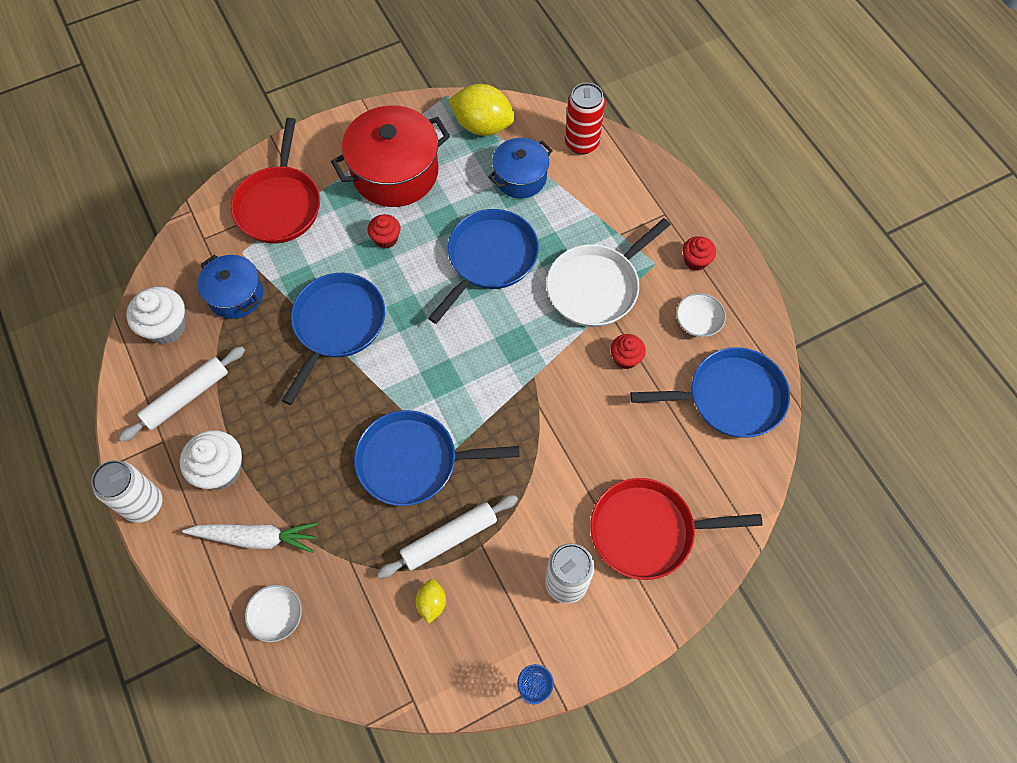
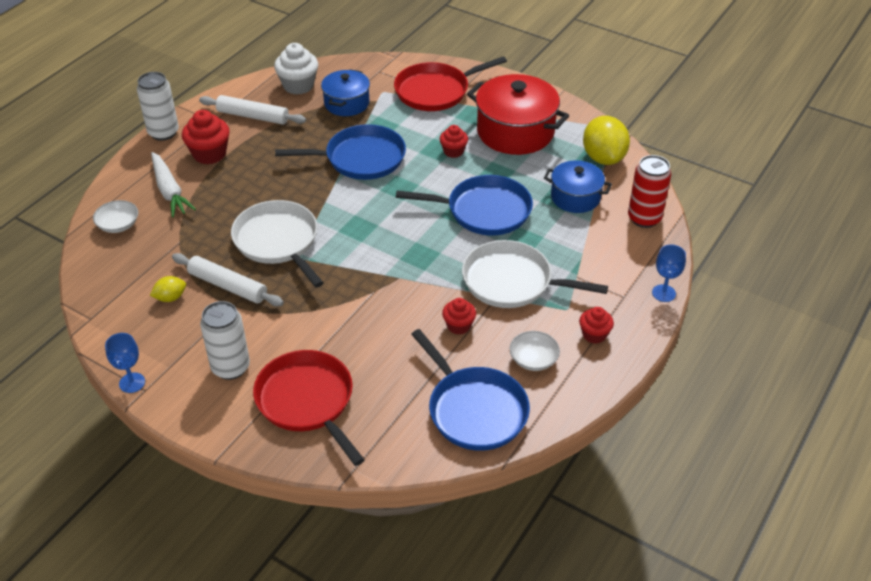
camera: 60 degrees right, 20 degrees down
(220, 470) = (209, 154): white cupcake -> red cupcake
(413, 461) = (278, 241): blue pan -> white pan
(678, 183) = (663, 293): none -> blue goblet

